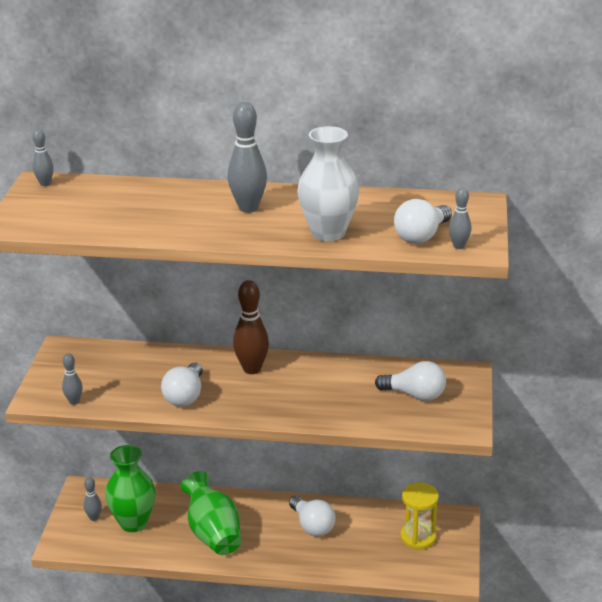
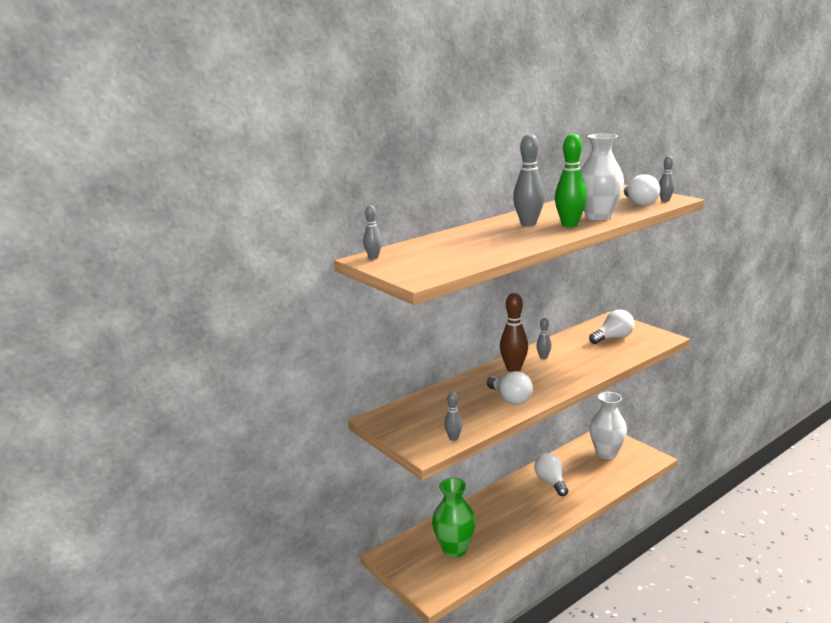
camera: 45 degrees left, 10 degrees down
(94, 518) = (425, 564): grey bowling pin -> grey bowling pin (543, 357)
(213, 533) = (509, 521): green vase -> none
(274, 229) = (569, 225): none -> green bowling pin
(312, 526) = (551, 482): white light bulb -> white light bulb turned 120 degrees counterclockwise
(418, 537) = (606, 453): yellow hourglass -> white vase

